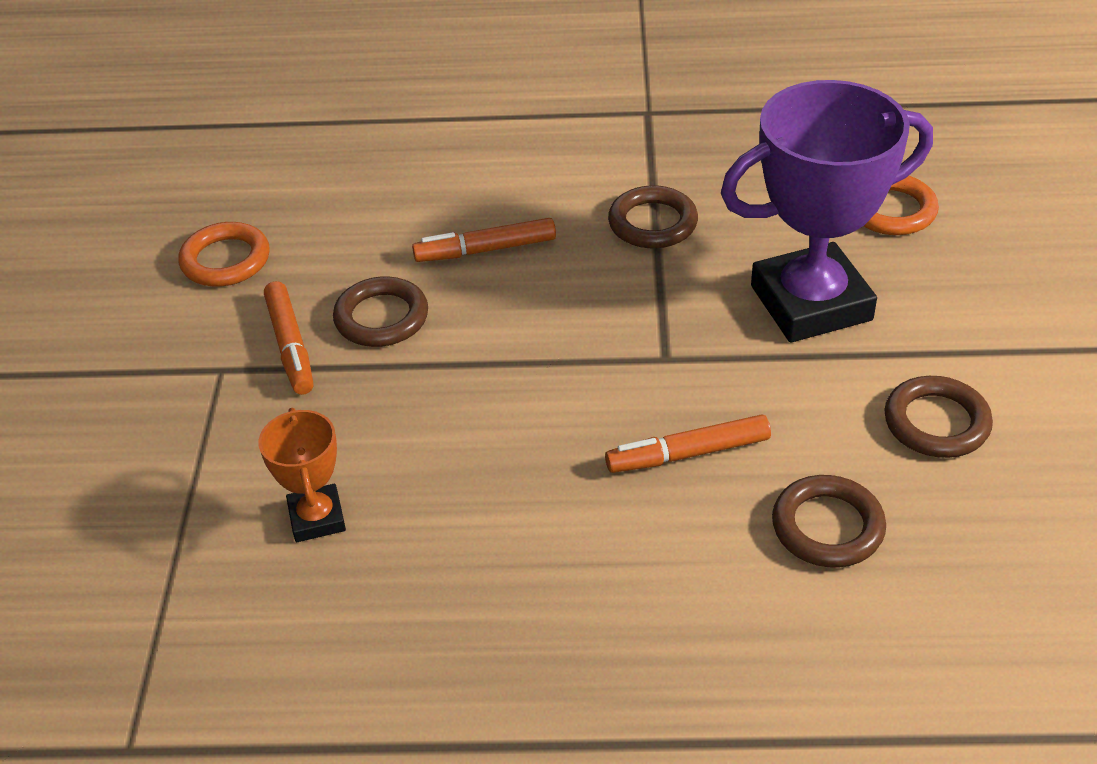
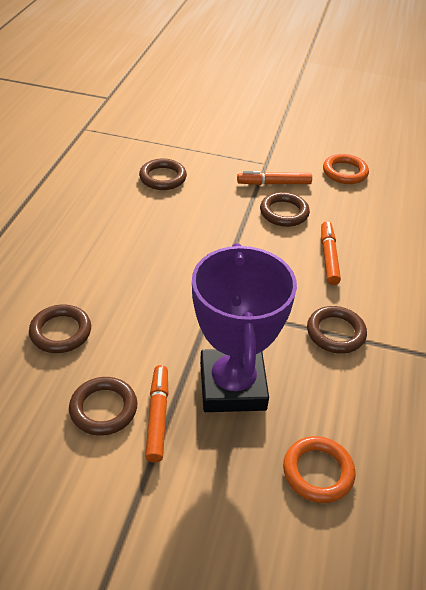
camera: 100 degrees right, 0 degrees up
(317, 518) = (163, 178): orange trophy -> brown ring
(688, 454) = (138, 295): orange marker -> orange marker (157, 416)

